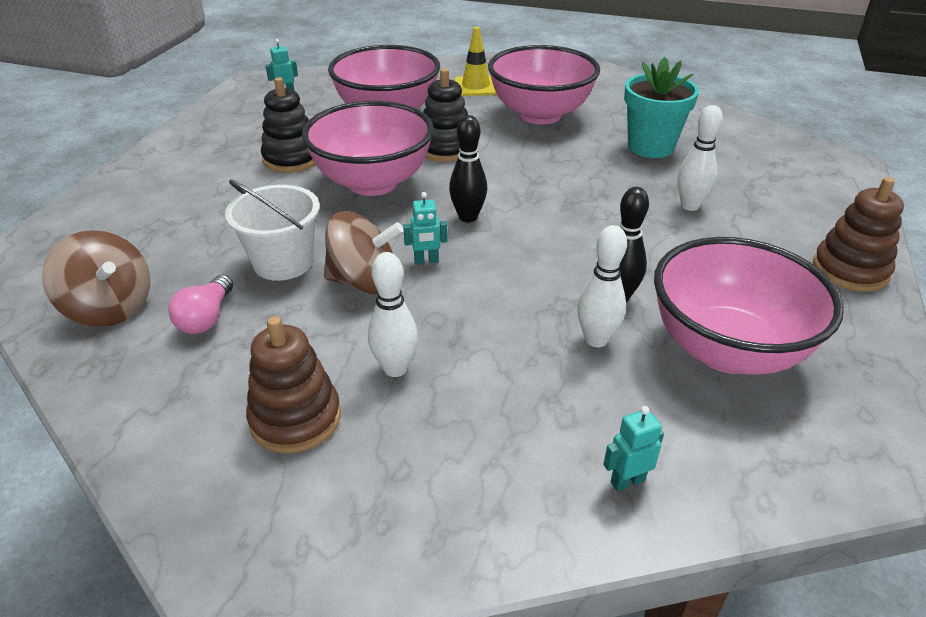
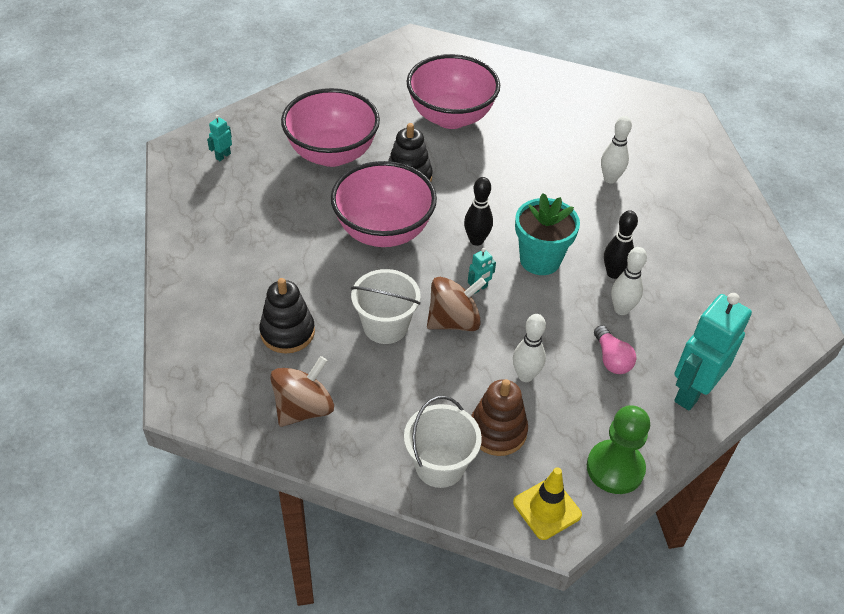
camera: 30 degrees left, 10 degrees up
(110, 308) = (303, 408): brown spinning top -> brown spinning top turned 60 degrees counterclockwise
(183, 429) = (440, 465): none -> white bucket
(206, 318) = (377, 389): pink light bulb -> pink light bulb (611, 359)
(292, 159) = (299, 228): black stacking toy -> black stacking toy (287, 332)
(414, 539) = (615, 468): none -> green pawn
(475, 87) = (376, 98): yellow traffic cone -> yellow traffic cone (547, 509)
(627, 481) = (691, 392): turquoise robot -> turquoise robot, size x2.38
(650, 147) = (551, 128): turquoise flower pot -> turquoise flower pot (540, 260)
(726, 350) = (693, 288): pink bowl -> none
(850, 270) = (727, 202): brown stacking toy -> none

